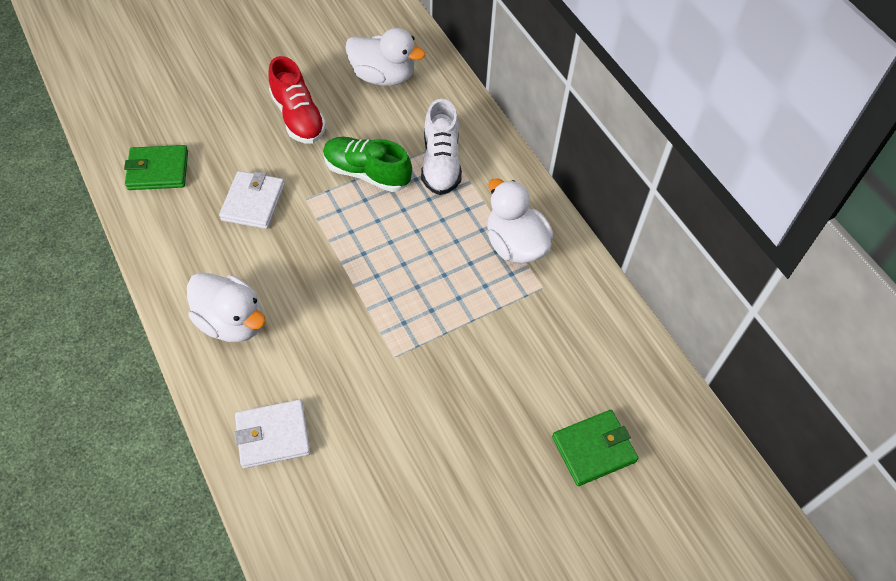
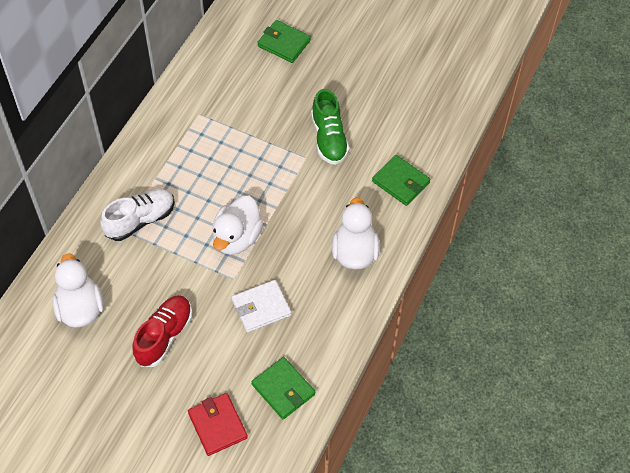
camera: 125 degrees left, 0 degrees up
(178, 108) = (217, 425): none -> red wallet
(273, 435) = (400, 182): white wallet -> green wallet
(367, 173) = (183, 257): green shoe -> green shoe (329, 138)
(515, 245) = (177, 143): white duck -> white duck (237, 238)

